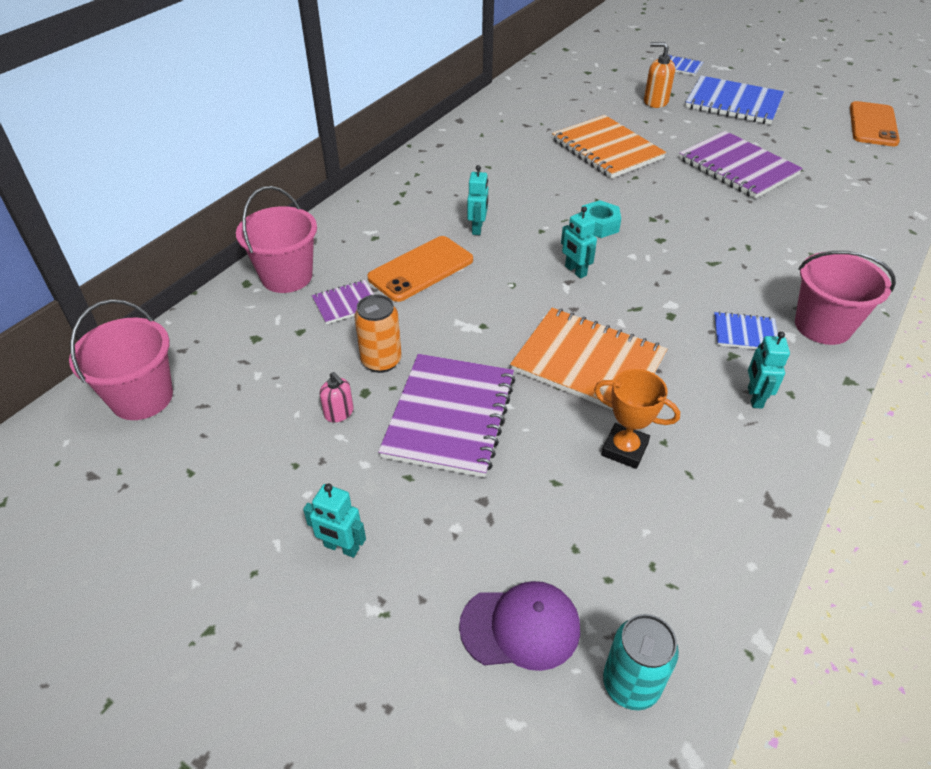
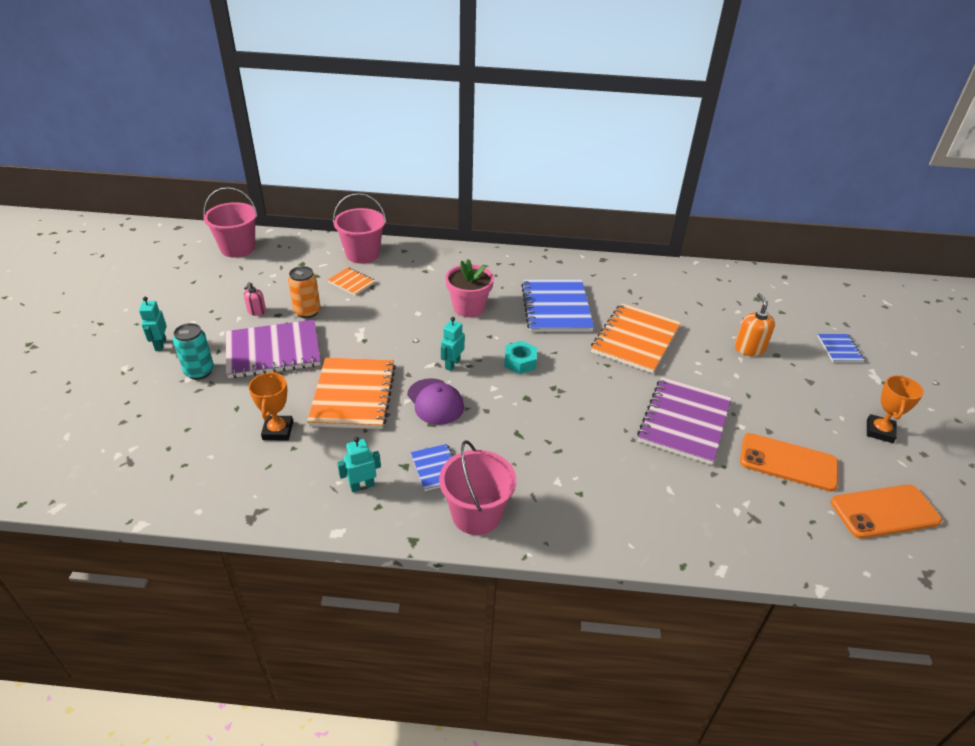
camera: 60 degrees right, 5 degrees down
(346, 303) = (351, 282): purple notebook -> orange notebook
(421, 269) = (405, 298): orange phone -> orange phone (788, 462)
(477, 228) = (469, 308): turquoise robot -> pink flower pot
(520, 627) = (126, 422): purple cap -> purple cap (435, 402)
(630, 684) = (98, 473): turquoise can -> turquoise can (199, 372)
(733, 103) = (806, 398): blue notebook -> blue notebook (556, 308)
(786, 91) = (879, 431): none -> orange trophy

